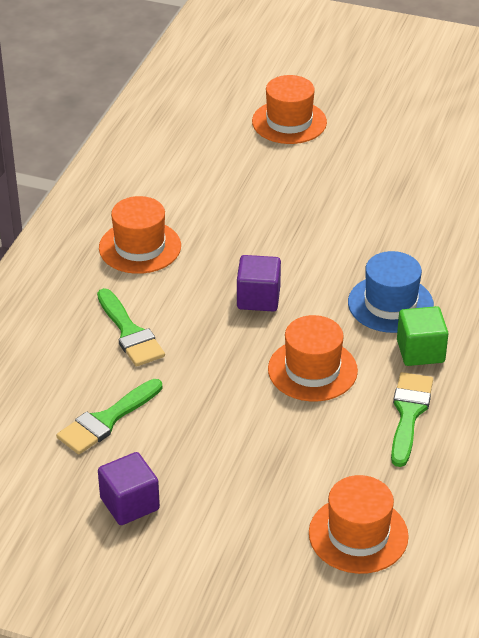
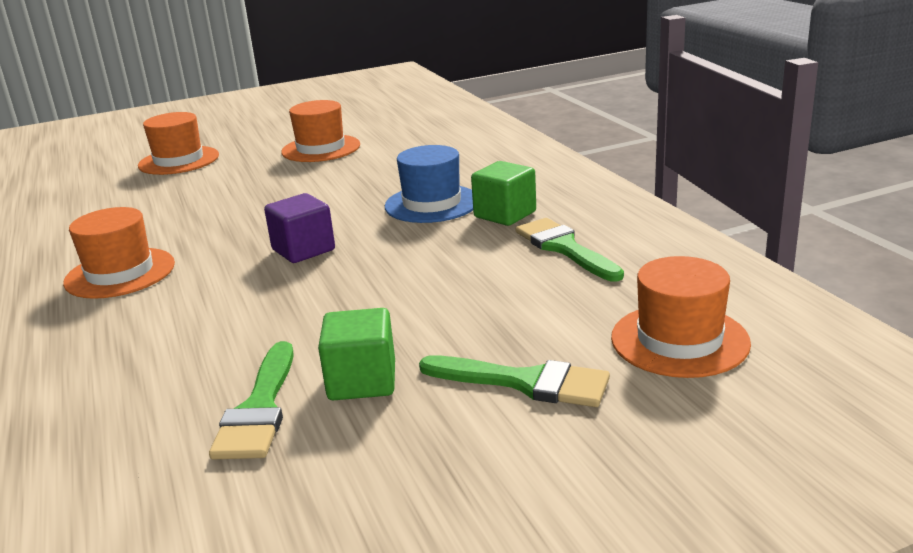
camera: 40 degrees left, 15 degrees down
(129, 504) = (402, 464): purple cube -> none
(130, 333) = (191, 330): green brush -> green brush (525, 382)
(170, 438) = (362, 381): none -> green cube
(312, 370) = (432, 265): orange hat -> orange hat (321, 148)

